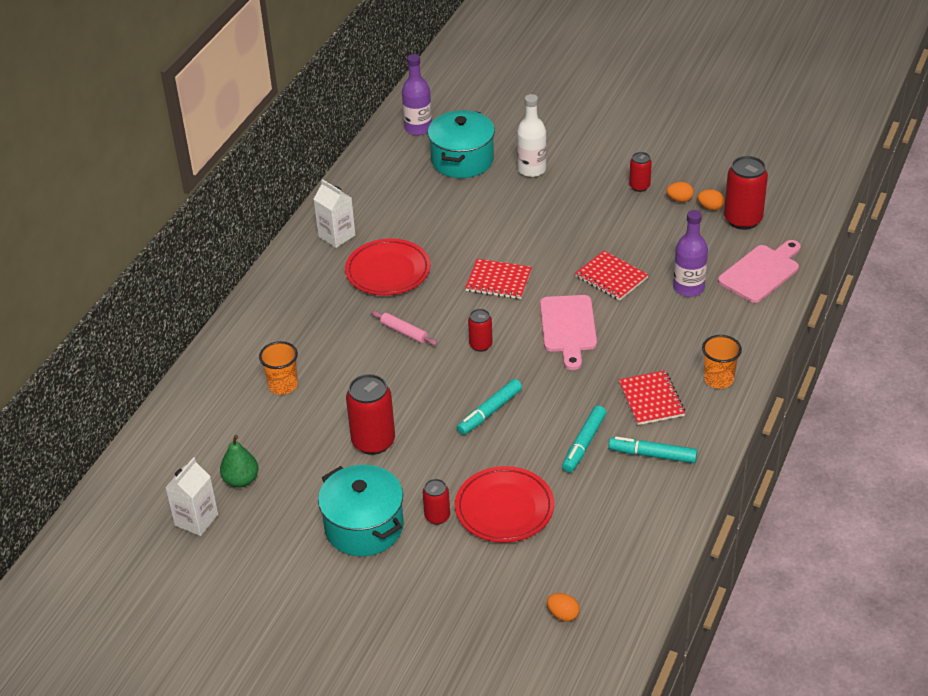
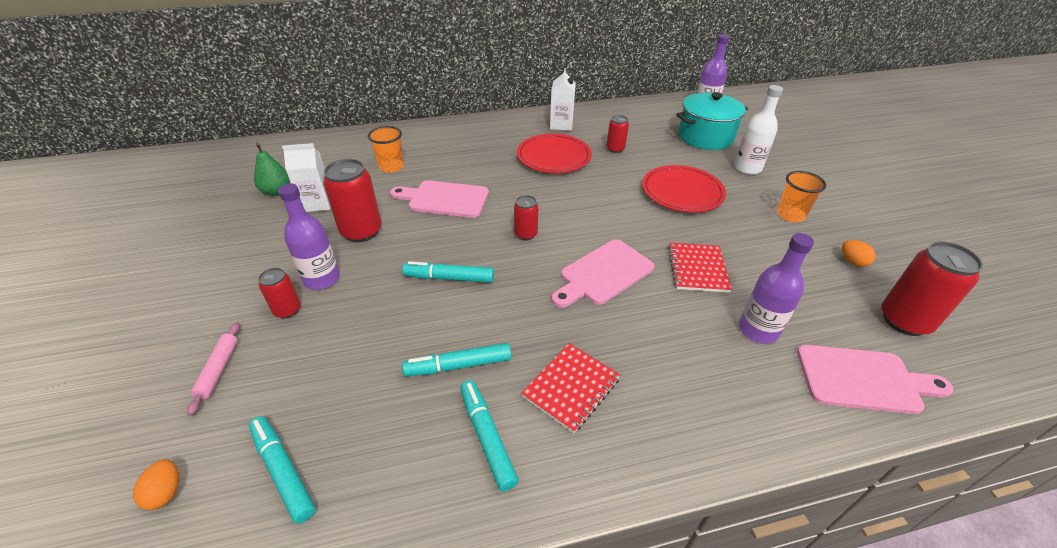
camera: 50 degrees right, 0 degrees up
(196, 520) = (222, 191): white carton -> white carton (317, 203)
(364, 527) = (252, 273): turquoise pot -> none
(379, 371) = (444, 199): none -> pink cutting board
(404, 332) = (499, 191): pink rolling pin -> pink rolling pin (219, 370)
(416, 486) = (322, 279): none -> purple bottle
(498, 281) = (609, 209): red notebook -> none
(504, 508) = (323, 351): red plate -> red plate (682, 192)
(595, 556) = (283, 471): none -> turquoise marker
(639, 186) = (825, 230): red can -> red can (615, 149)
(710, 207) = (878, 287): orange egg -> none
(718, 379) = (663, 435): orange cup -> orange cup (790, 215)

